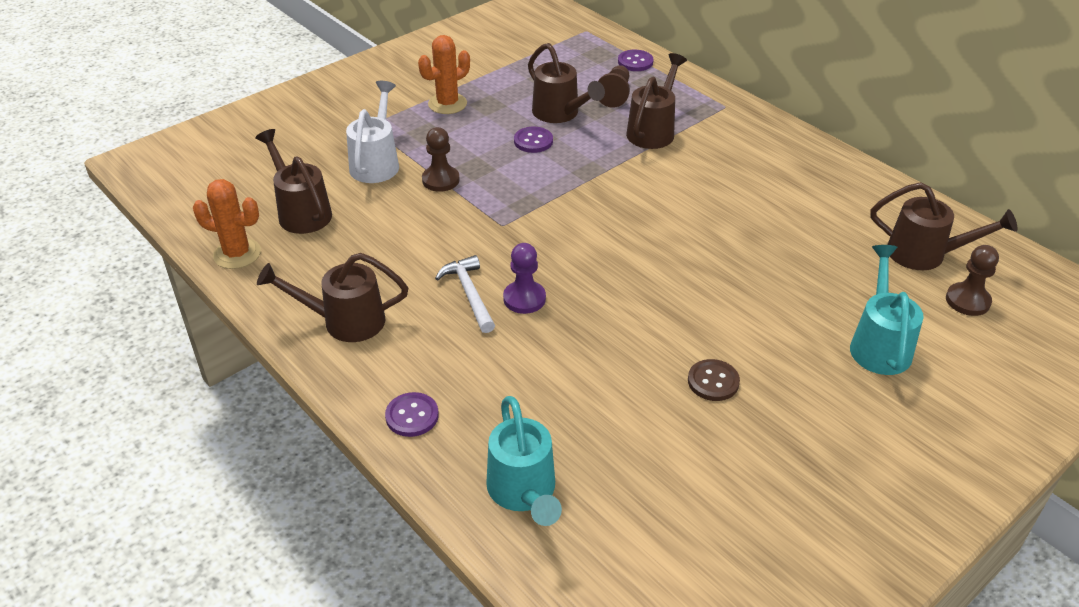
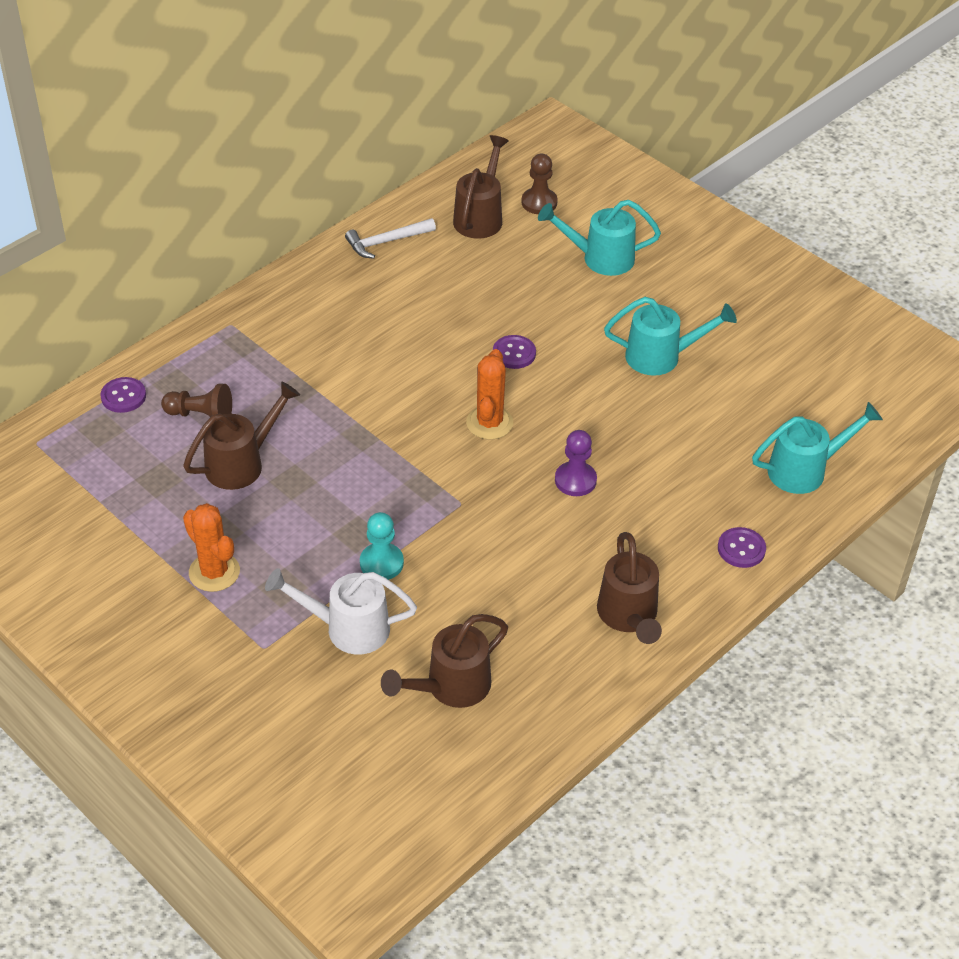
camera: 95 degrees left, 5 degrees up
(237, 254) = (534, 734): orange cactus -> orange cactus (489, 423)
(440, 180) = (381, 563): brown pawn -> turquoise pawn
(469, 294) = (574, 522): white hammer -> white hammer (386, 242)
(533, 141) = (300, 485): purple button -> purple button (514, 353)
(653, 130) = (279, 384): brown watering can -> none
(713, 381) = (661, 357): brown button -> turquoise watering can

